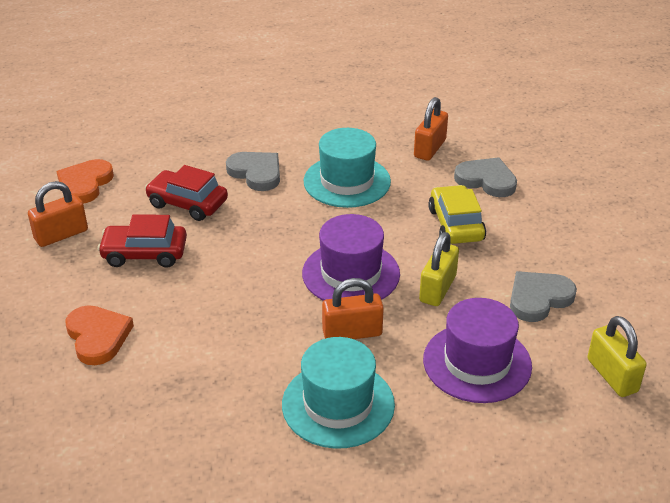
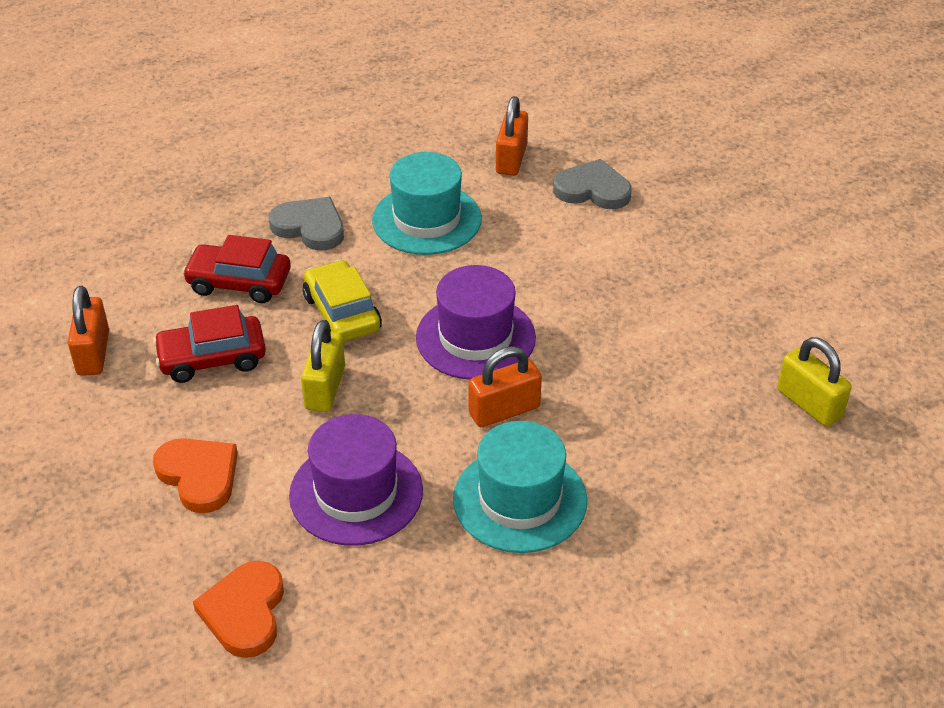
camera: 15 degrees left, 5 degrees up
(61, 235) = (93, 353): orange padlock -> orange padlock turned 45 degrees counterclockwise
(85, 184) = (94, 279): orange heart -> orange heart (245, 612)
(437, 289) = (583, 337): yellow padlock -> yellow padlock (325, 388)
(455, 224) = (576, 253): yellow car -> yellow car (342, 313)
(477, 363) = (658, 418): purple hat -> purple hat (356, 493)
(538, 298) = (701, 328): grey heart -> none

